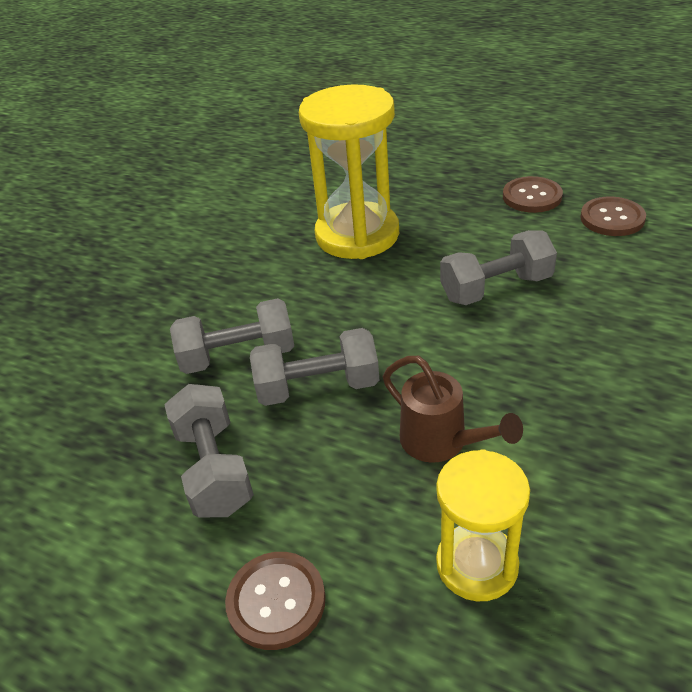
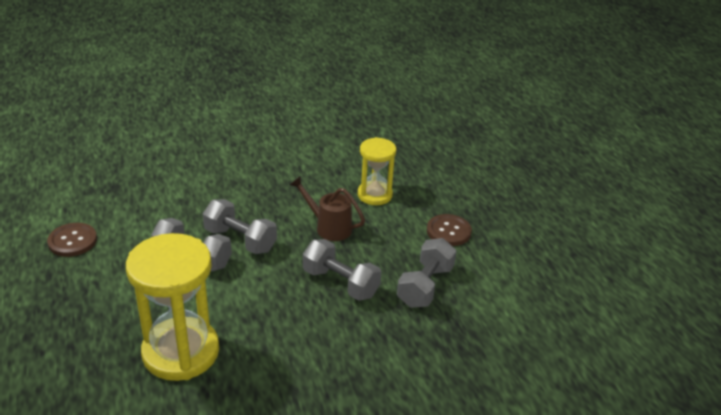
camera: 140 degrees left, 5 degrees down
(238, 356) = (354, 330): grey dumbbell -> grey dumbbell (240, 240)
(441, 442) = (329, 227): brown watering can -> brown watering can turned 60 degrees counterclockwise
(532, 196) = (61, 286): brown button -> none

